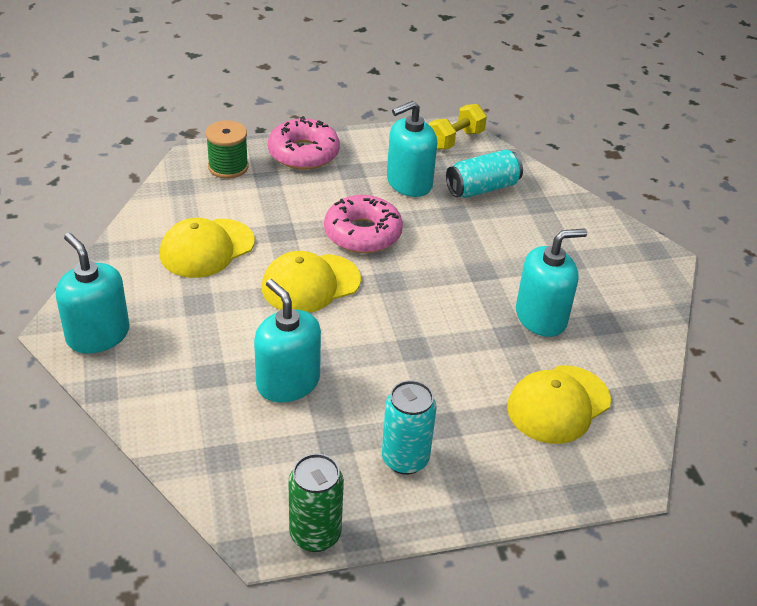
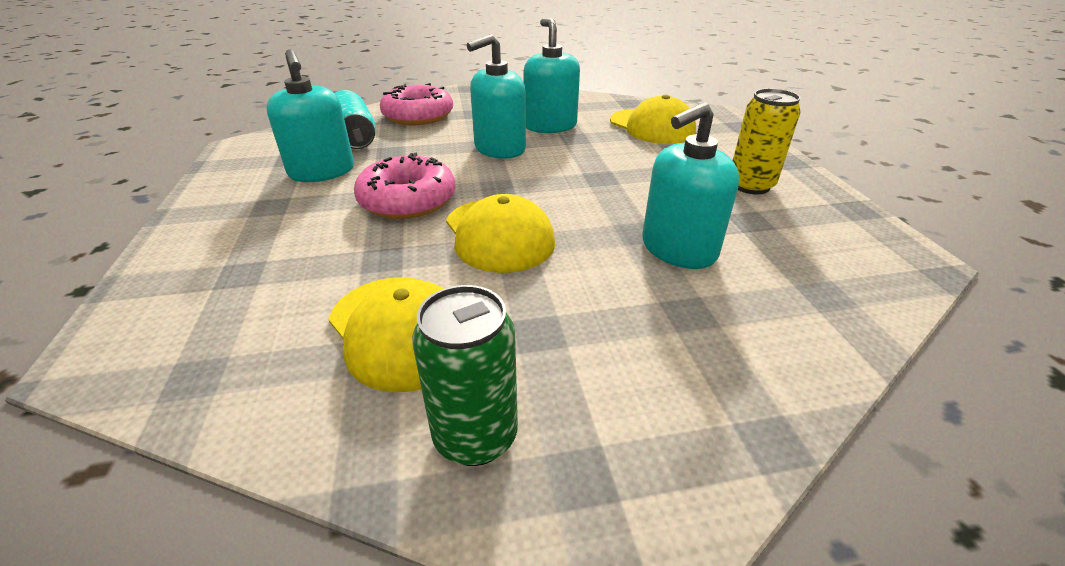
camera: 85 degrees left, 5 degrees down
(98, 335) = (637, 466): turquoise soap dispenser -> turquoise soap dispenser (499, 149)
(228, 167) = (174, 316): green spool -> none
(303, 153) = (198, 241): pink donut -> pink donut (418, 116)
(315, 534) = (880, 231): green can -> green can (475, 436)
(405, 459) = (750, 186): turquoise can -> yellow can
(455, 140) = (256, 146): yellow dumbbell -> none

